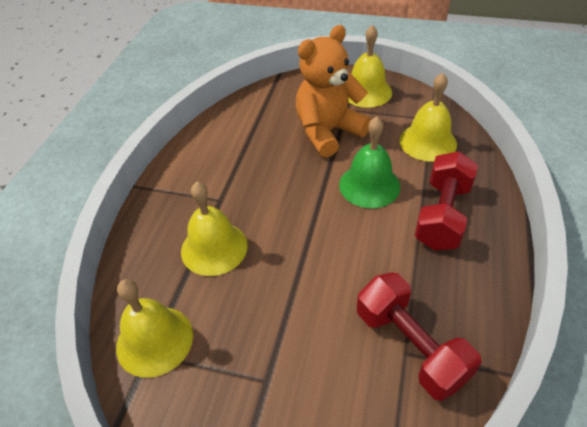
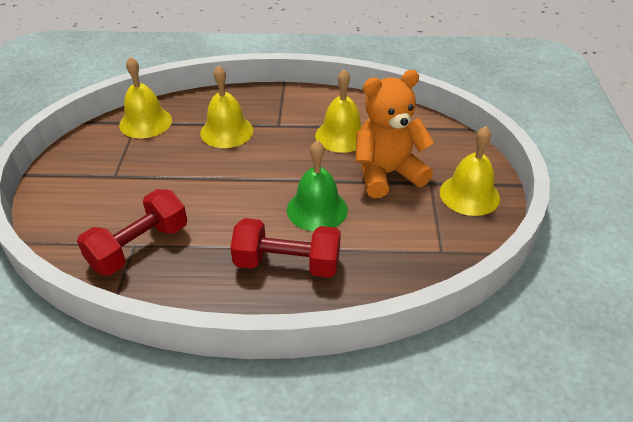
camera: 75 degrees right, 5 degrees down
(328, 132) = (387, 174): orange teddy bear -> orange teddy bear turned 60 degrees counterclockwise
(428, 142) = (398, 249): yellow bell -> yellow bell (341, 136)

